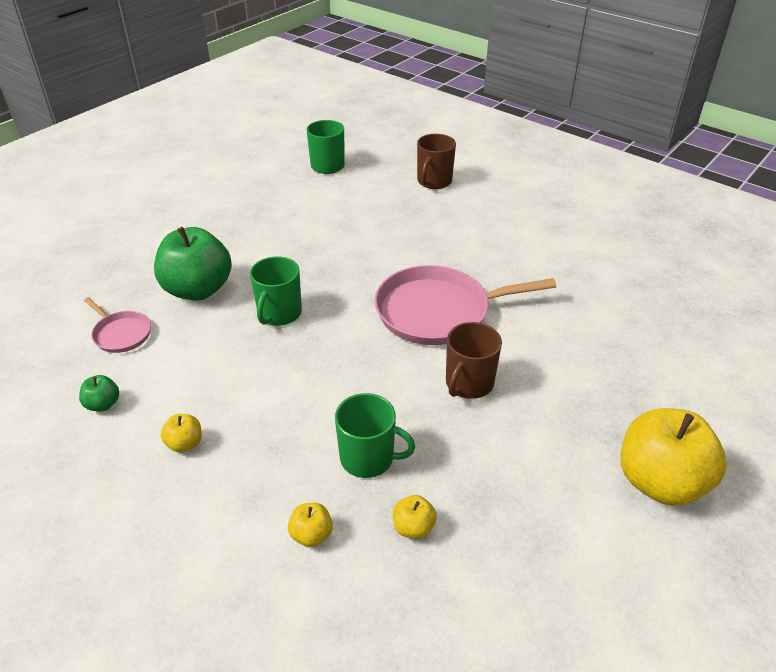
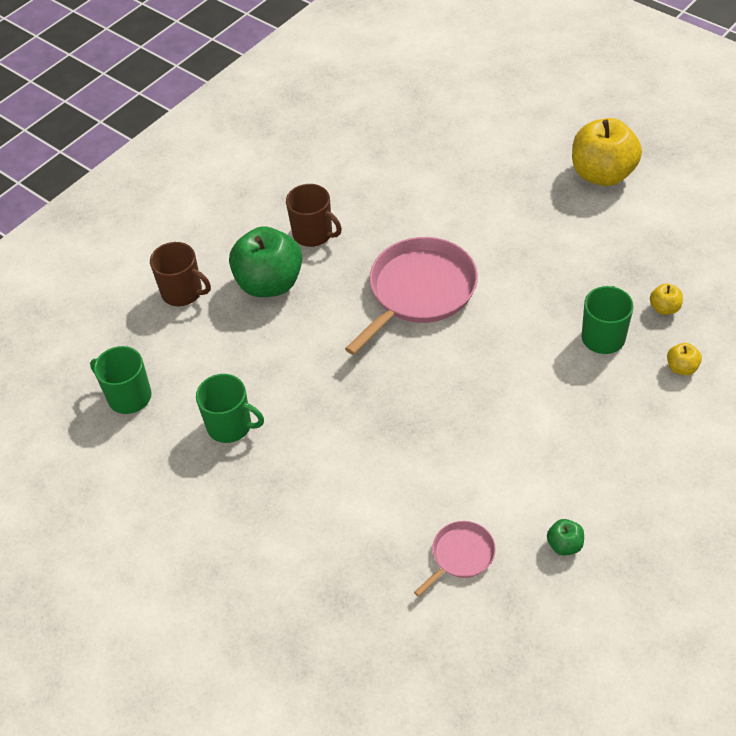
camera: 85 degrees left, 10 degrees up
(185, 444) = (604, 467): yellow apple -> none
(198, 289) = (384, 496): green apple -> green apple (269, 283)
(279, 313) = (424, 416): green mug -> green mug (230, 426)
(438, 311) = (419, 291): pink pan -> pink pan turned 135 degrees counterclockwise
(468, 383) = (513, 273): brown mug -> brown mug (313, 234)

